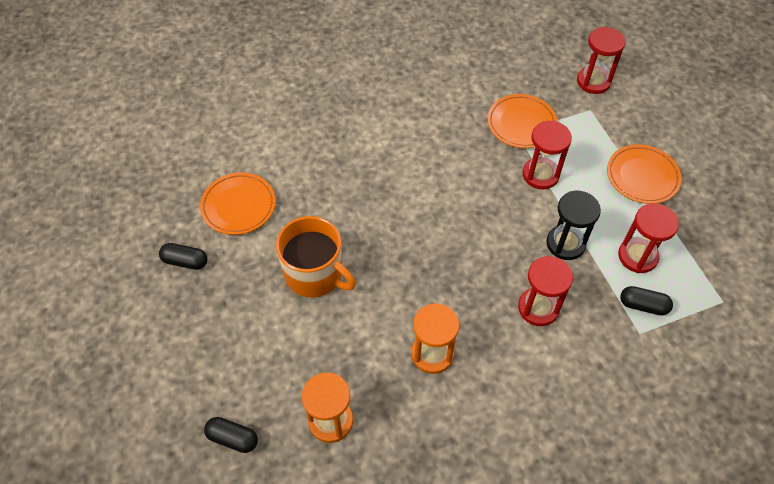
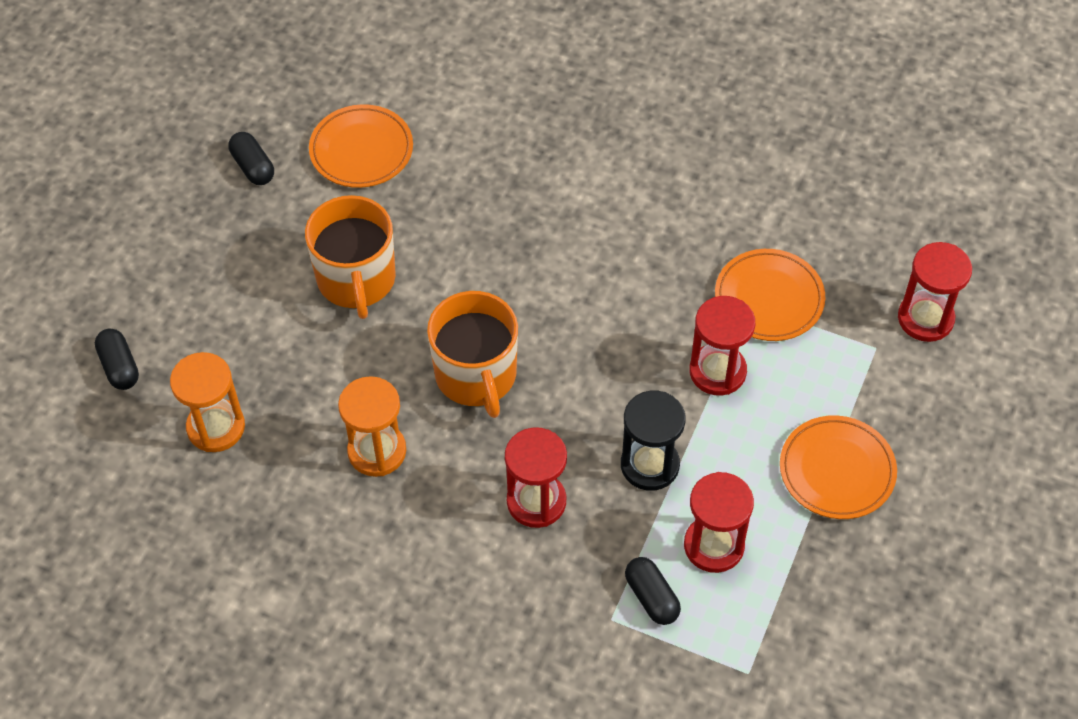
camera: 45 degrees right, 0 degrees up
(435, 271) = (476, 375): none -> orange mug

